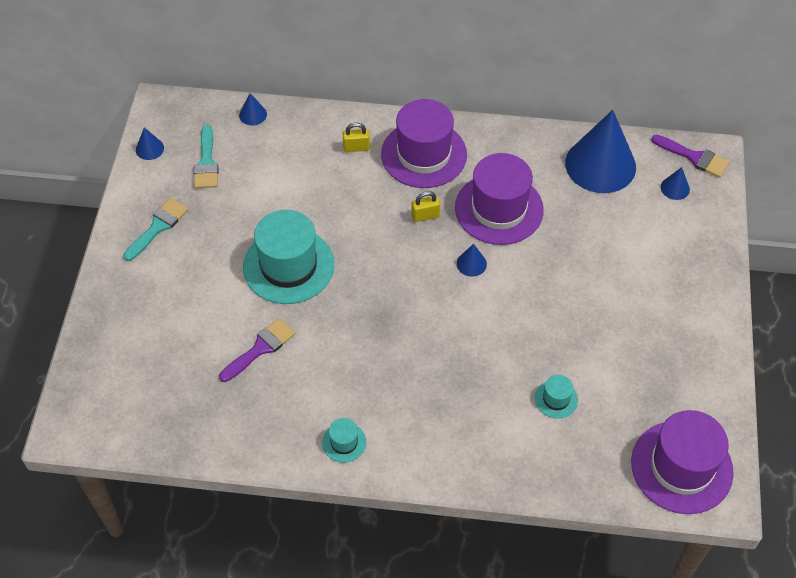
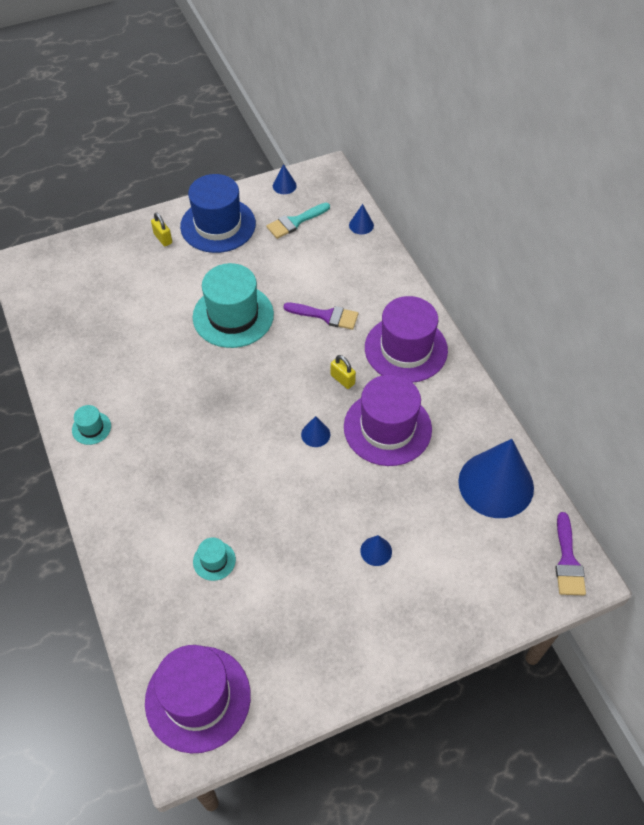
camera: 60 degrees right, 0 degrees up
(158, 227) = (218, 225): turquoise brush -> blue hat
(260, 348) = (147, 336): purple brush -> purple brush (326, 316)
(356, 148) = (378, 302): yellow padlock -> yellow padlock (163, 238)
(675, 188) = (516, 559): blue cone -> blue cone (376, 551)

